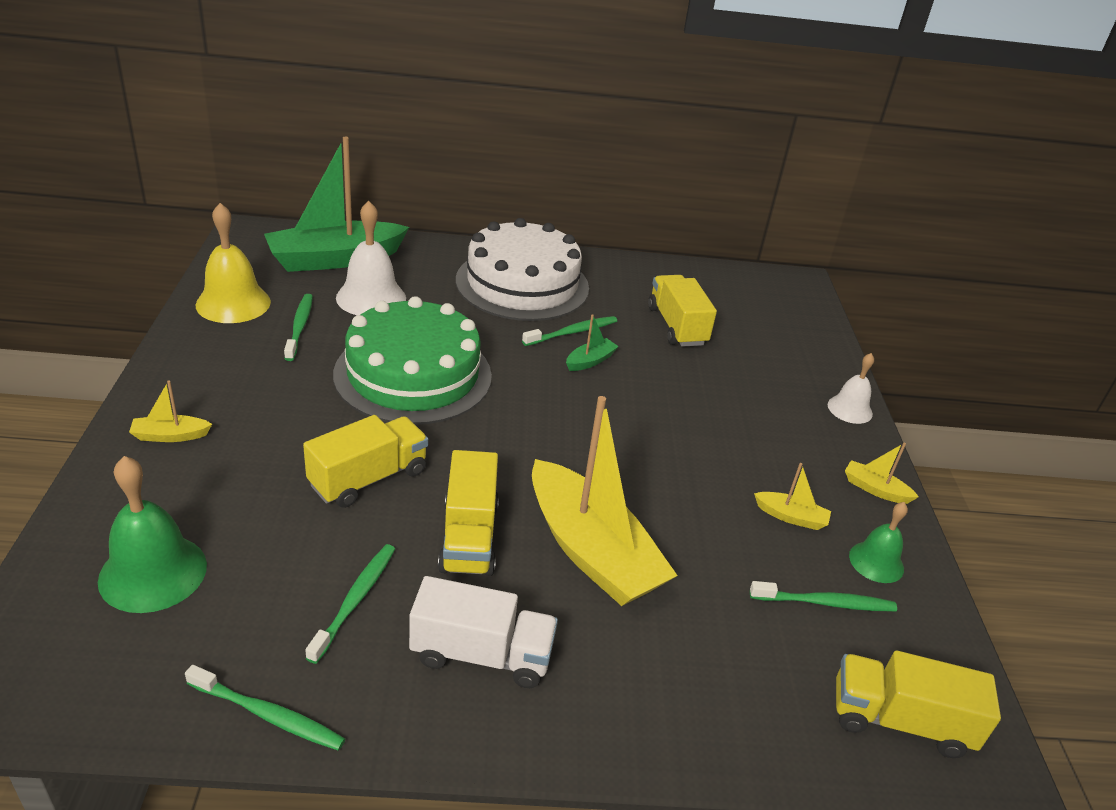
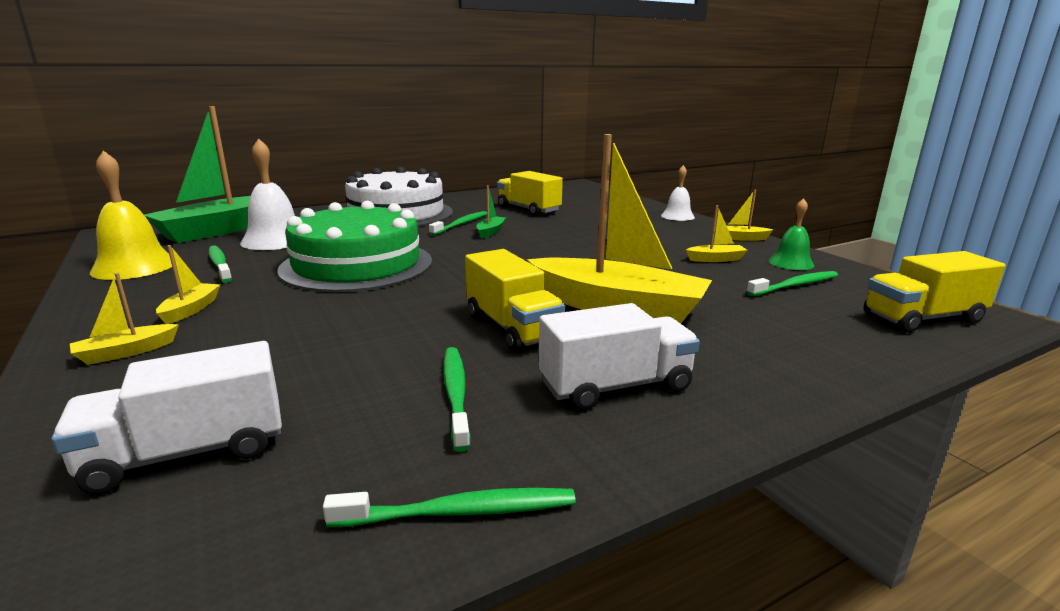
camera: 25 degrees left, 15 degrees down
(153, 572) = (188, 452): green bell -> white truck
(240, 394) = (191, 310): none -> yellow boat
(368, 478) = (380, 322): yellow truck -> none

